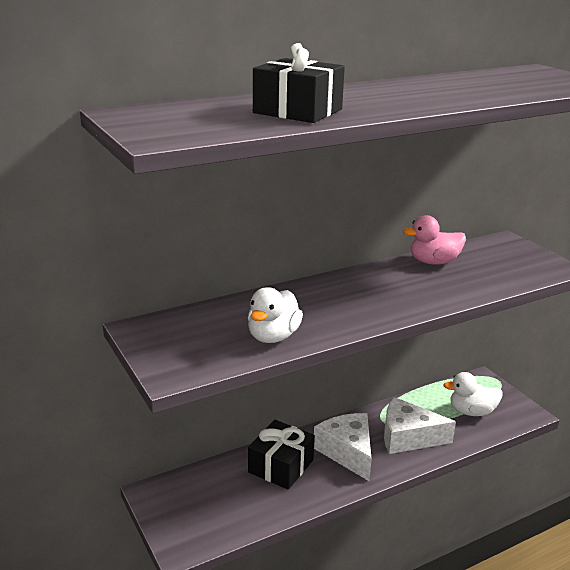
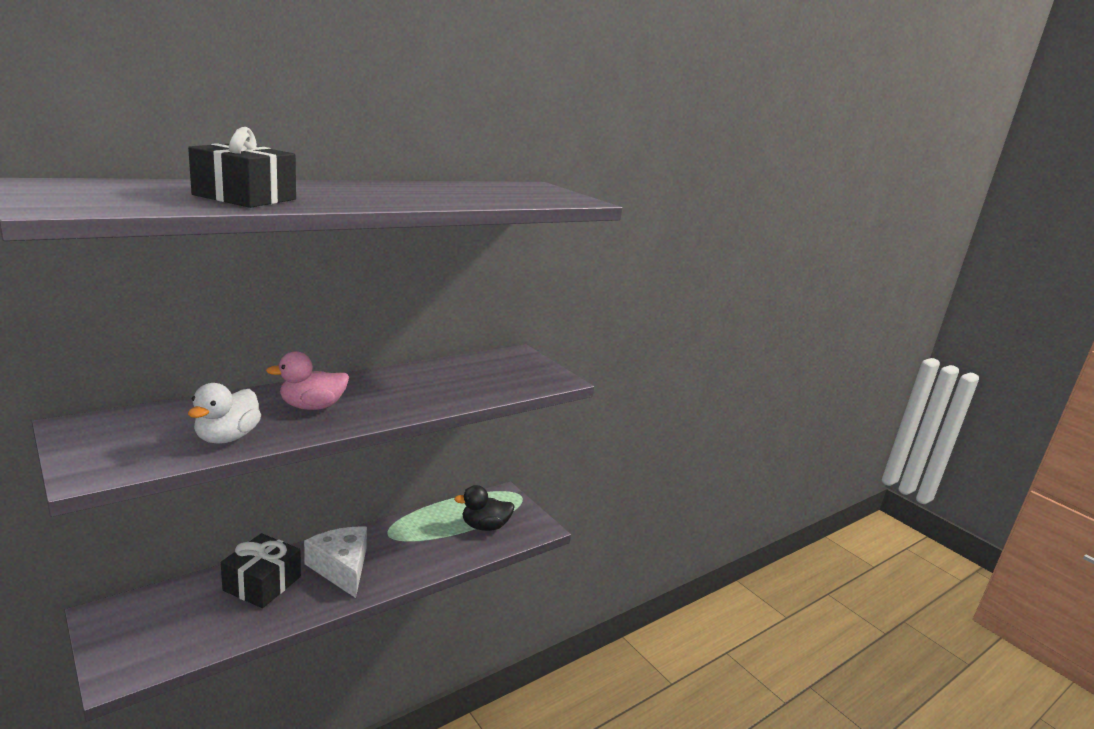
camera: 10 degrees left, 5 degrees down
(408, 437) = (411, 552): white cheese -> none
(433, 262) = (437, 370): pink duck -> pink duck (312, 406)
(471, 412) = (484, 526): white duck -> black duck

